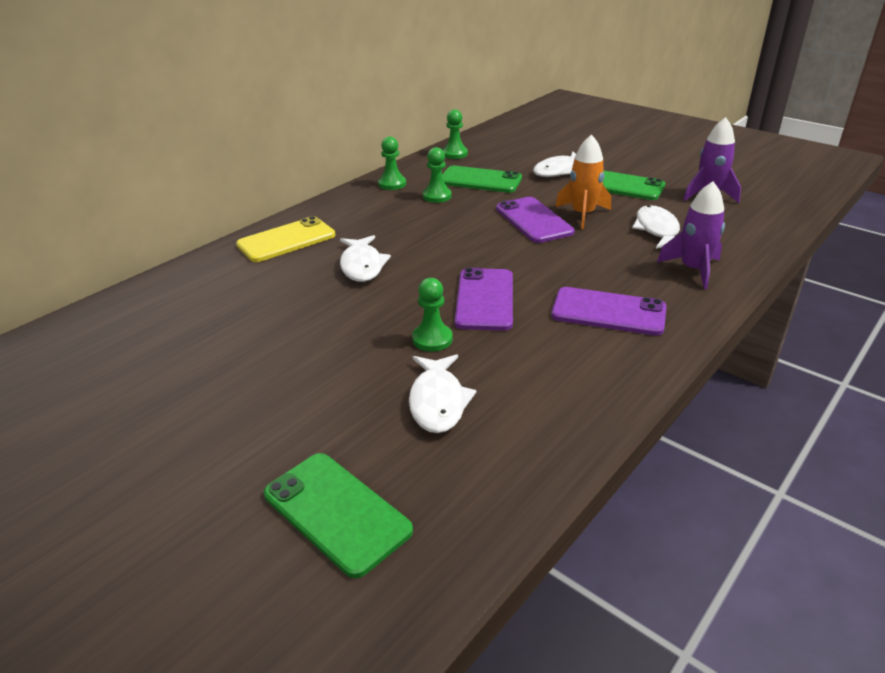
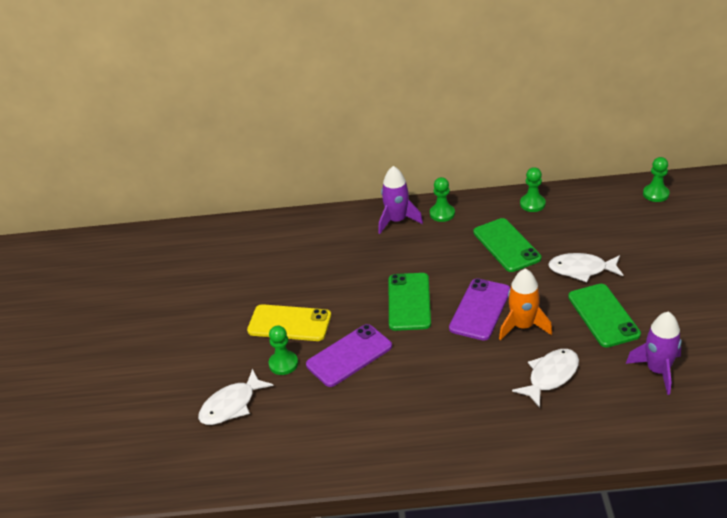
camera: 50 degrees right, 5 degrees up
(286, 240) = (313, 232): yellow phone -> yellow phone (289, 323)
(336, 512) = (122, 428): green phone -> green phone (409, 302)
(362, 266) = (324, 281): white fish -> none
(437, 196) = (453, 244): green pawn -> green pawn (655, 194)
(608, 312) = (400, 417): purple phone -> none
(693, 270) = (511, 426): purple rocket -> purple rocket (397, 220)

